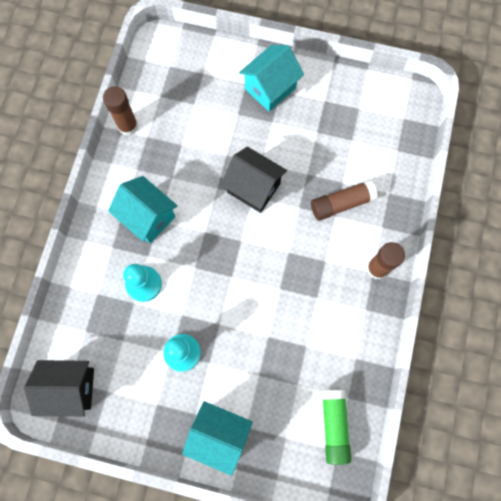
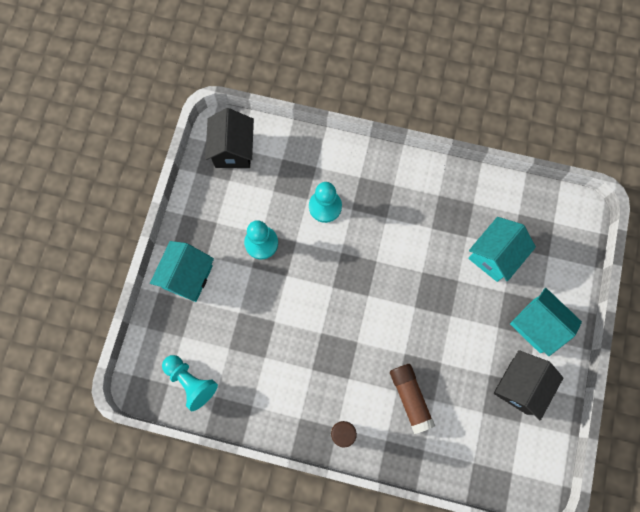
camera: 90 degrees right, 0 degrees up
(128, 126) = (483, 184): brown glue stick -> none
(148, 217) = (390, 207): turquoise house -> turquoise house (494, 255)
(253, 188) = (424, 307): black house -> black house (519, 386)
(334, 425) = (191, 382): green glue stick -> turquoise pawn

